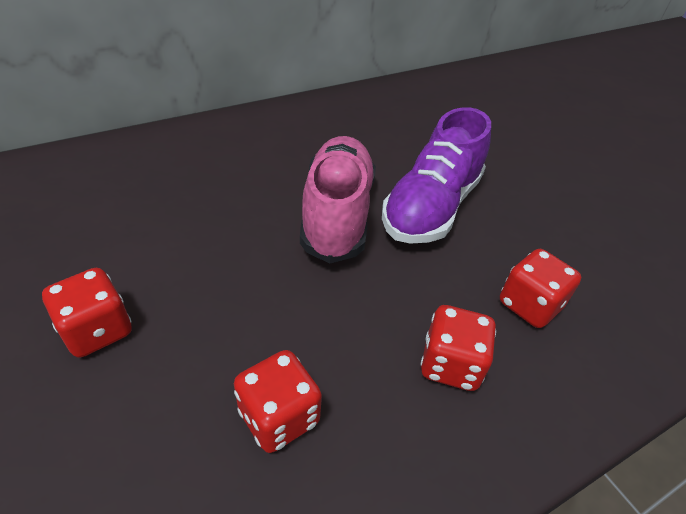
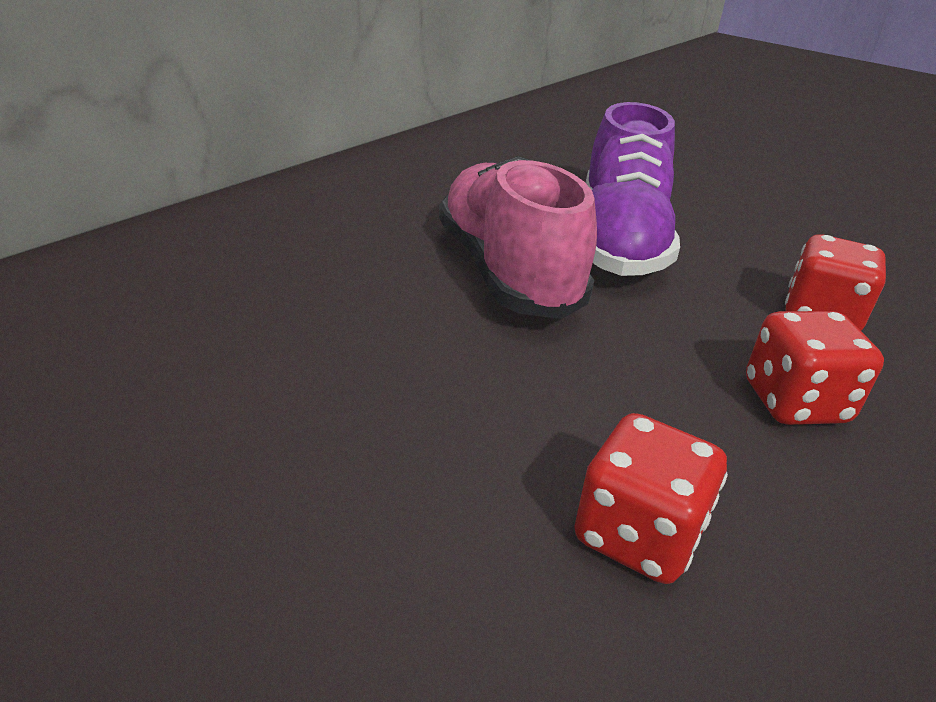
camera: 20 degrees left, 10 degrees down
(97, 330) = (252, 506): red dice -> none

